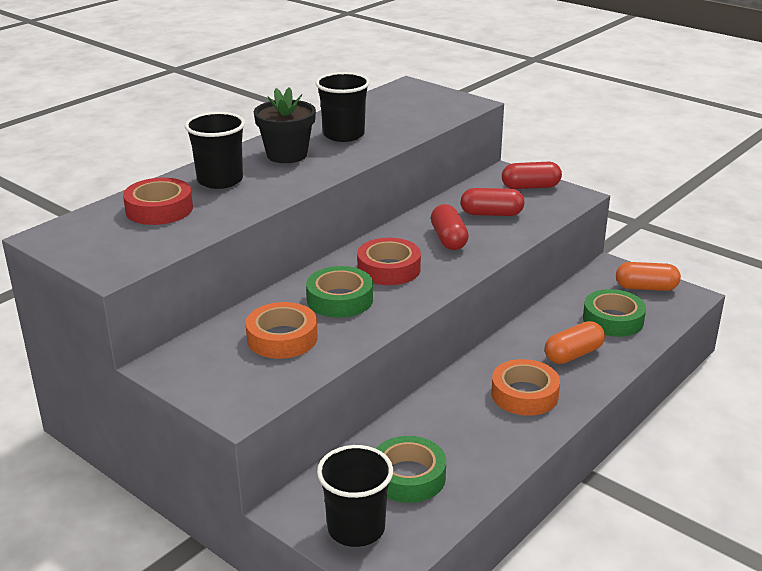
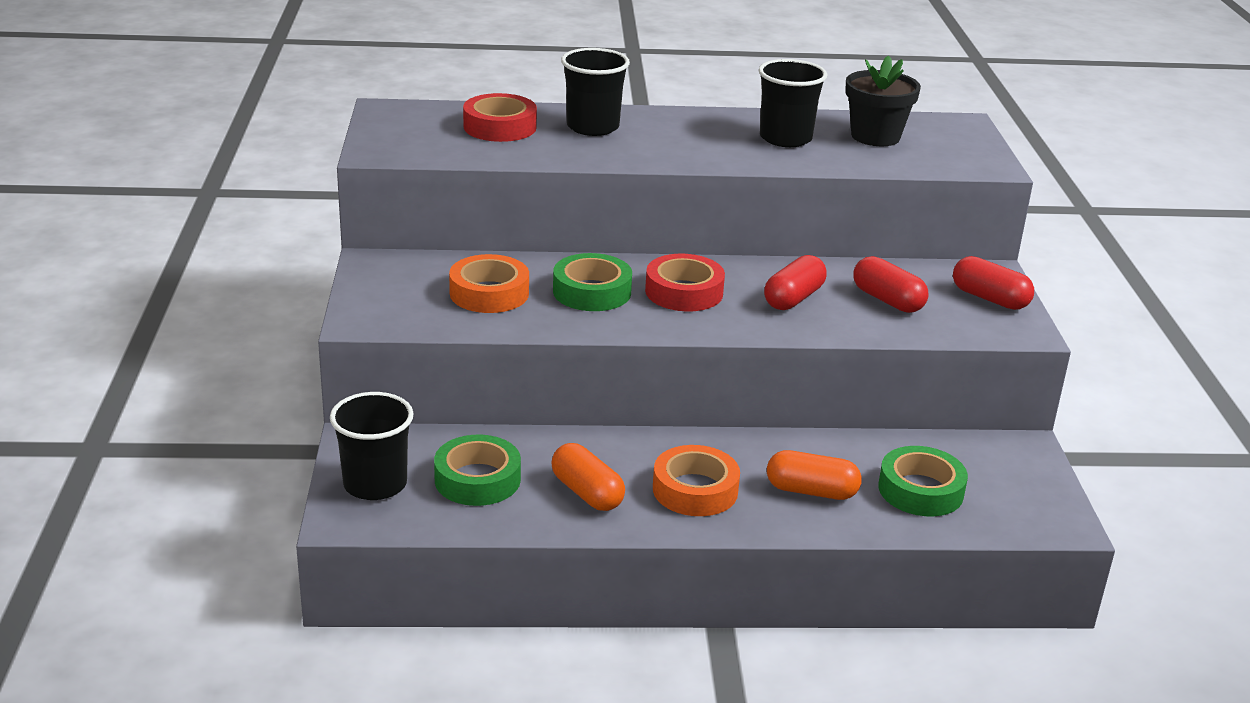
camera: 45 degrees right, 0 degrees up
(287, 155) = (694, 132): black flower pot -> black flower pot (875, 136)
(646, 288) = (1026, 487): orange capsule -> orange capsule (587, 493)

